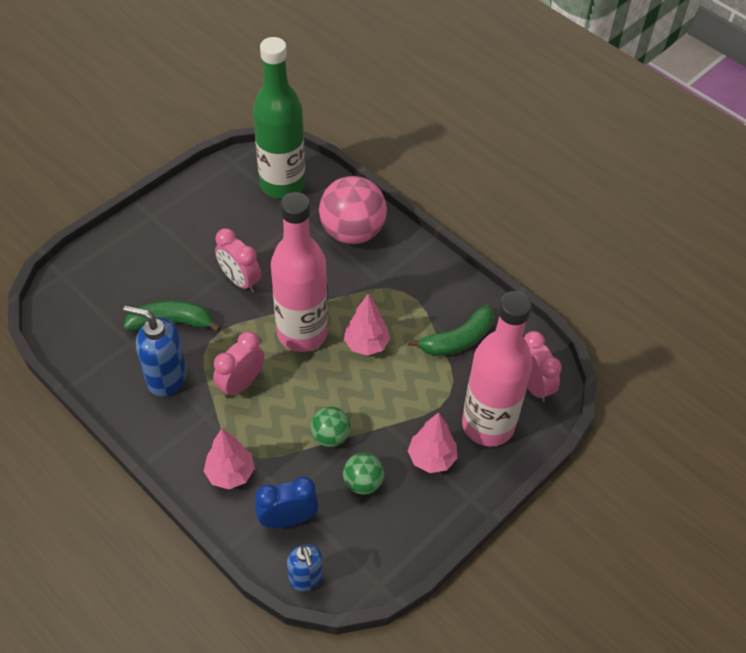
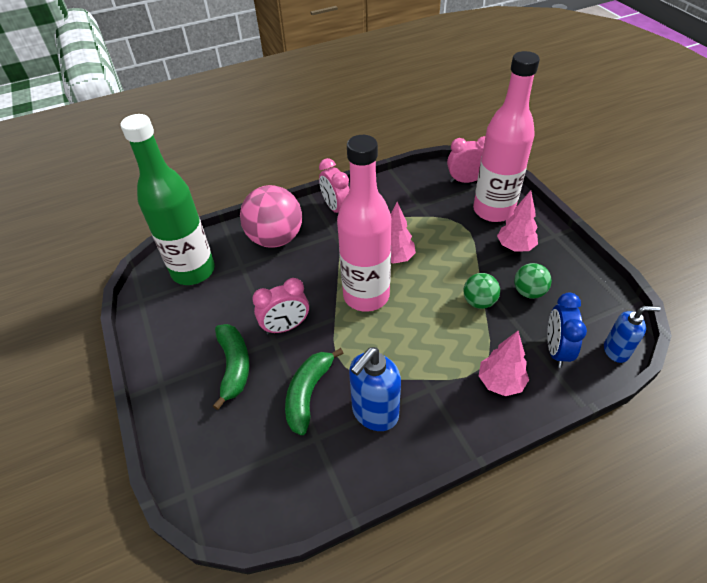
camera: 65 degrees left, 5 degrees down
(241, 384) = (404, 352): pink clock -> pink clock (336, 208)
(457, 340) = (412, 206): green banana -> green banana (234, 366)

